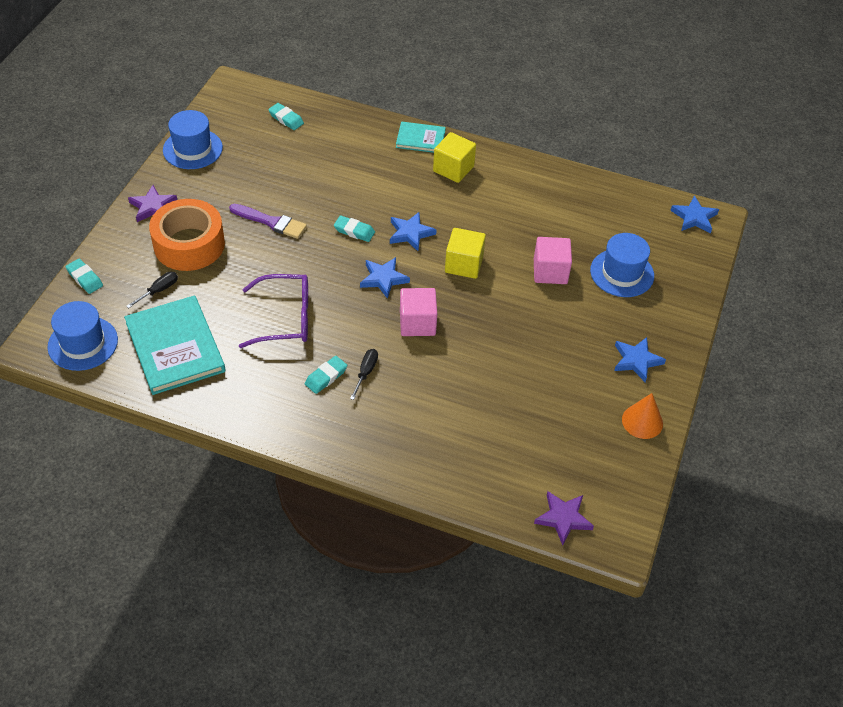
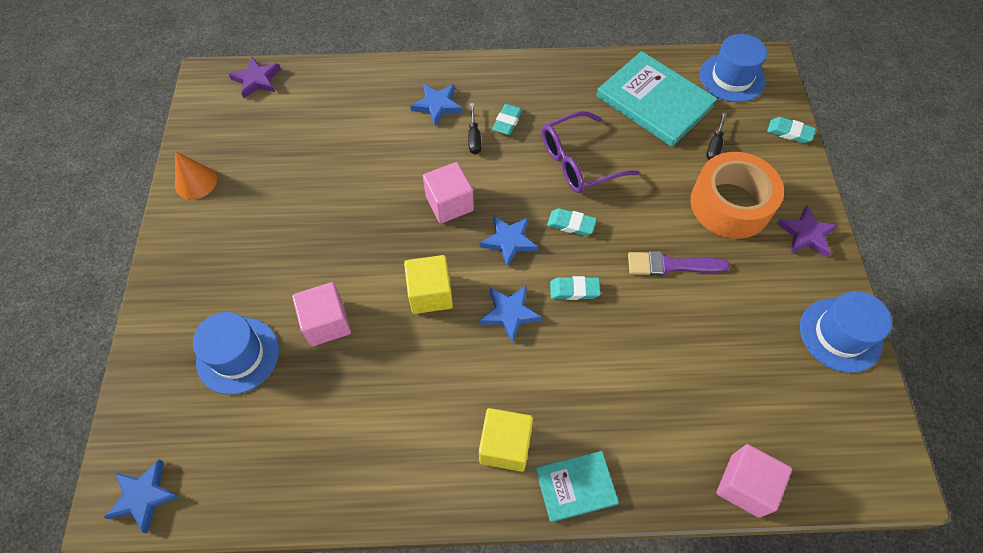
camera: 160 degrees right, 10 degrees up
(286, 119) = (775, 442): turquoise eraser -> turquoise eraser (571, 224)
(320, 109) = (745, 485): none -> pink cube
(636, 361) = (207, 244): blue star -> blue star (437, 105)

